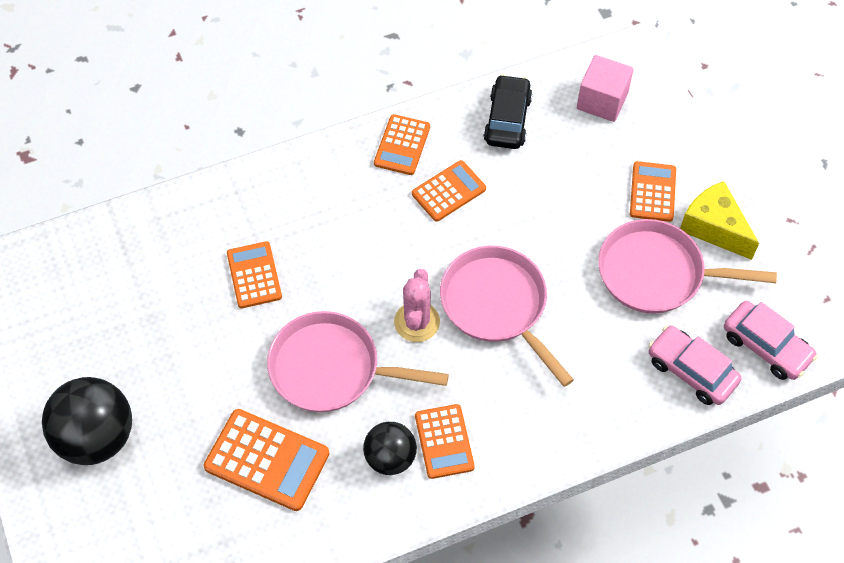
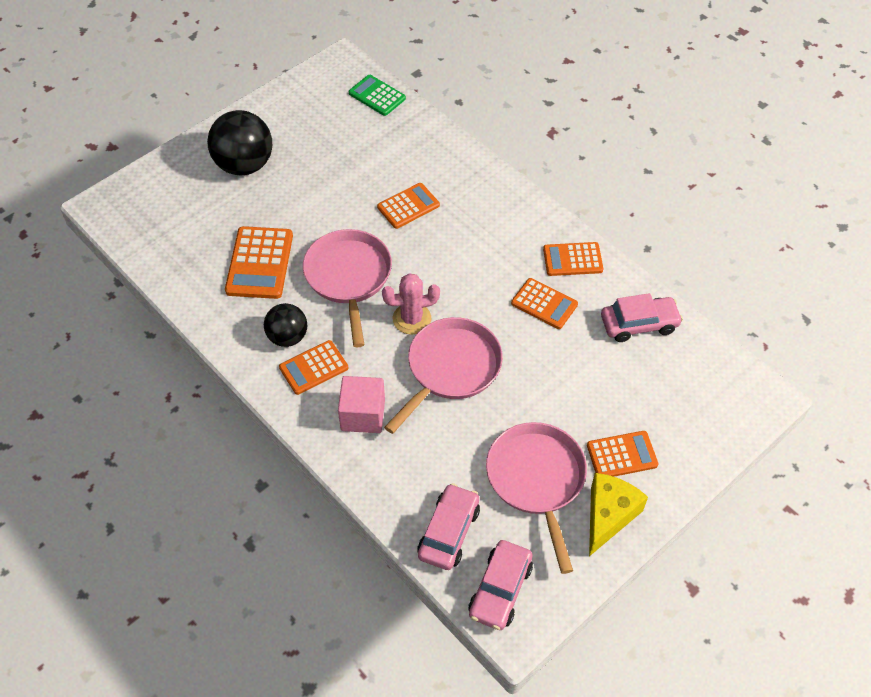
camera: 70 degrees right, 5 degrees down
(59, 254) = (377, 96): none -> green calculator
(507, 119) = (639, 324): black car -> pink car
(602, 101) = (700, 389): pink cube -> pink cube (363, 415)

